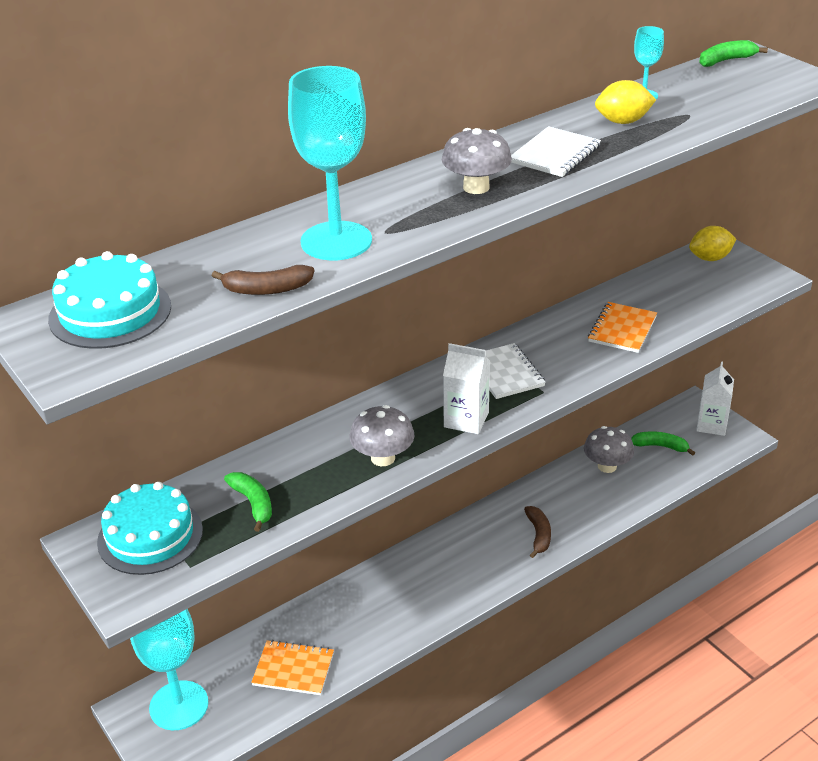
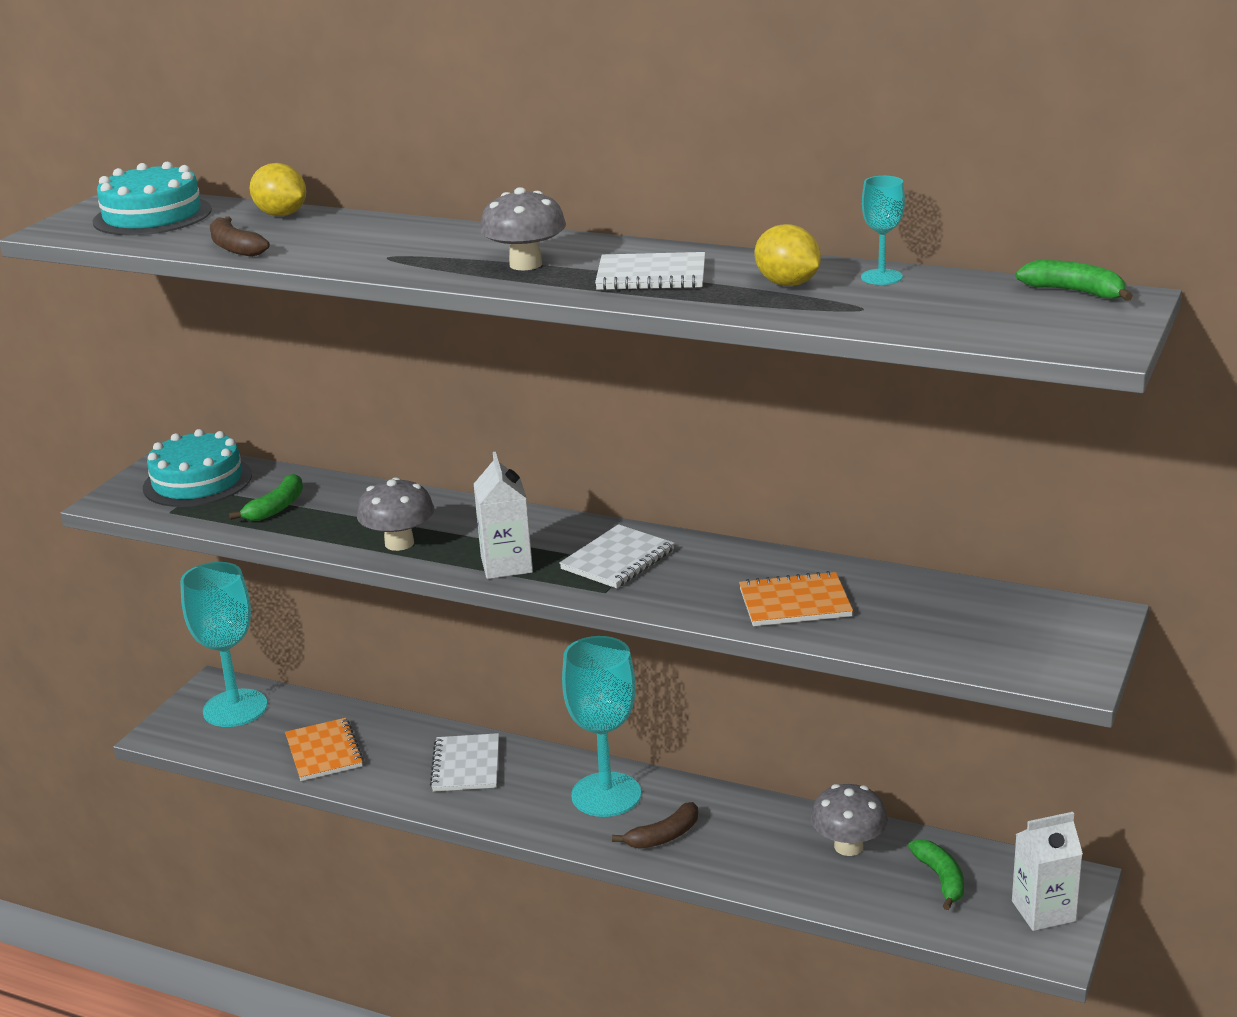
camera: 60 degrees right, 10 degrees down
(336, 241) = (348, 246): turquoise goblet -> turquoise goblet (606, 795)
(382, 597) = (466, 765): none -> white notebook
(710, 258) = (1056, 617): yellow lemon -> yellow lemon (281, 215)

